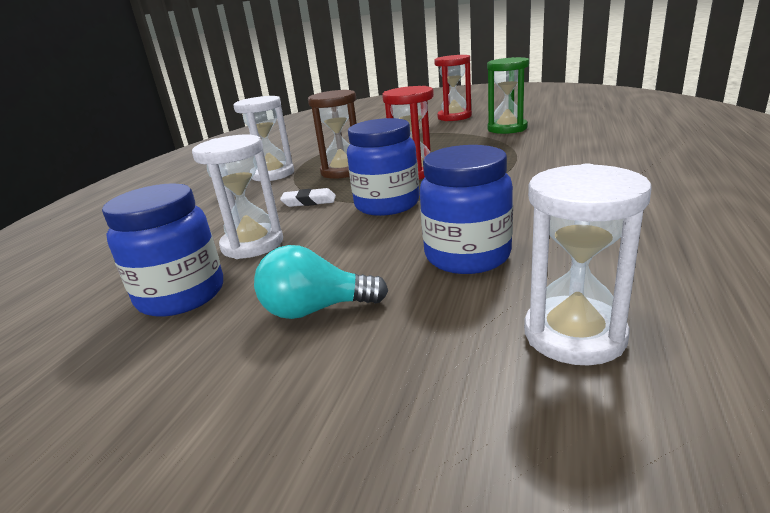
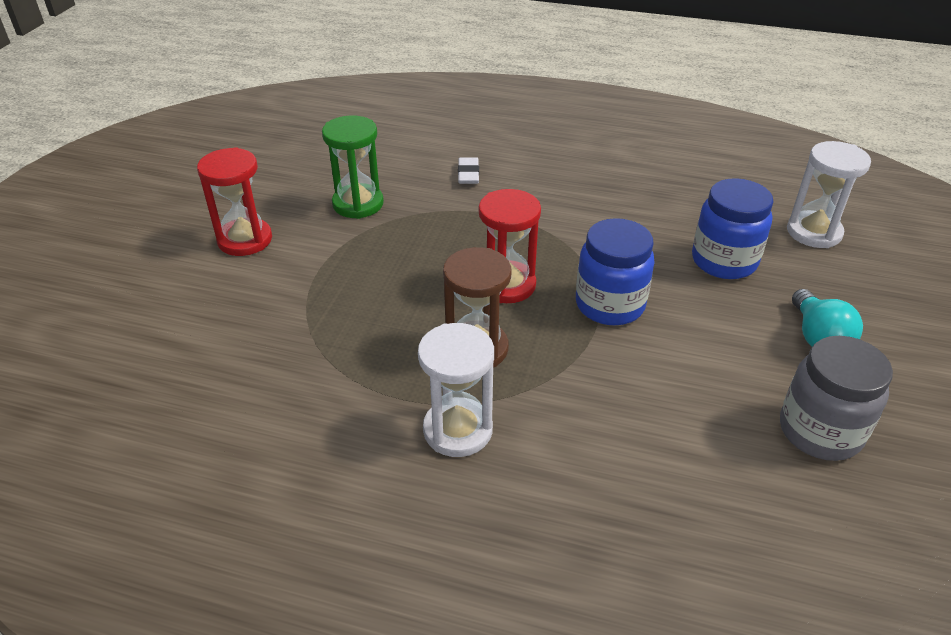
camera: 95 degrees left, 15 degrees up
(181, 295) = (820, 431): blue jar -> grey jar
(252, 244) = (709, 401): white hourglass -> none
(309, 201) = (588, 370): white eraser -> white eraser (468, 174)

